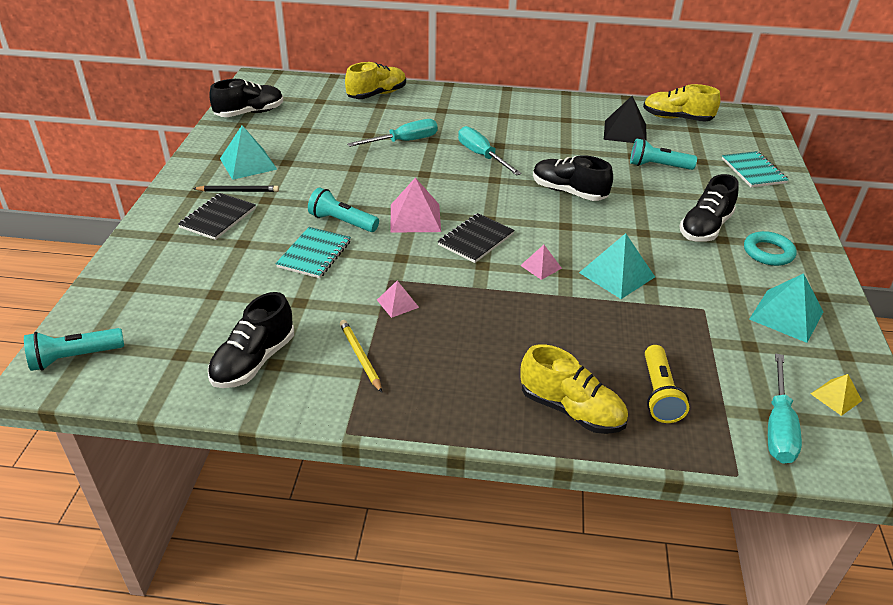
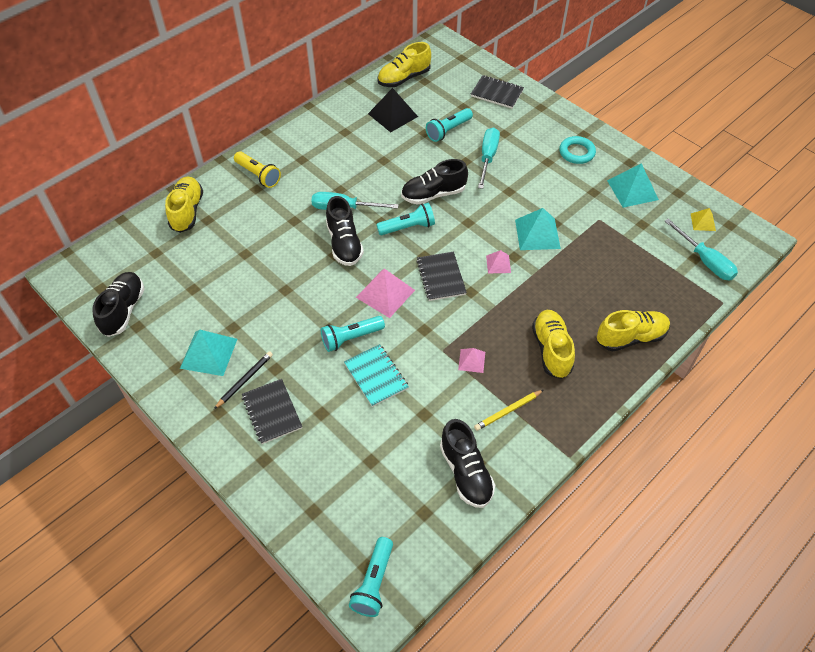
camera: 50 degrees left, 15 degrees up
(360, 356) = (508, 411): yellow pencil -> yellow pencil turned 45 degrees counterclockwise
(404, 141) = (278, 239): turquoise screwdriver -> turquoise screwdriver (487, 157)
(476, 353) = (551, 350): none -> yellow shoe
(508, 196) = (408, 227): none -> turquoise flashlight
(659, 394) = (648, 291): yellow flashlight -> yellow flashlight (258, 175)
(705, 228) = (530, 160): black shoe -> black shoe (344, 243)
(753, 171) = (497, 93): turquoise notebook -> black notebook

